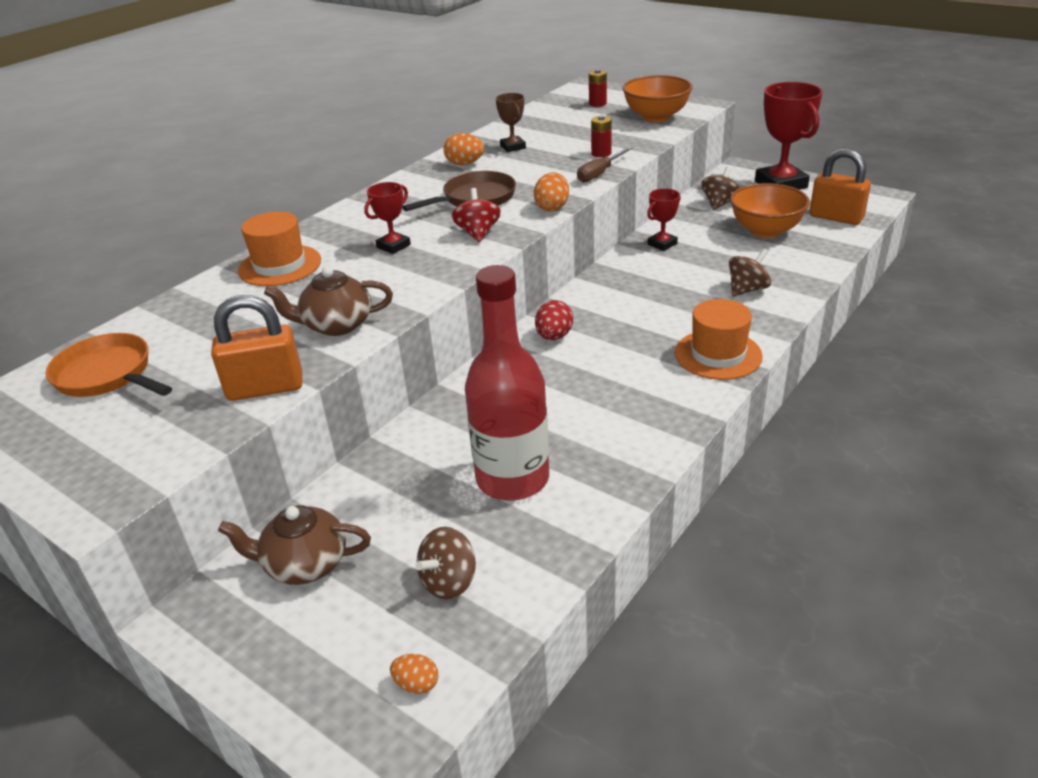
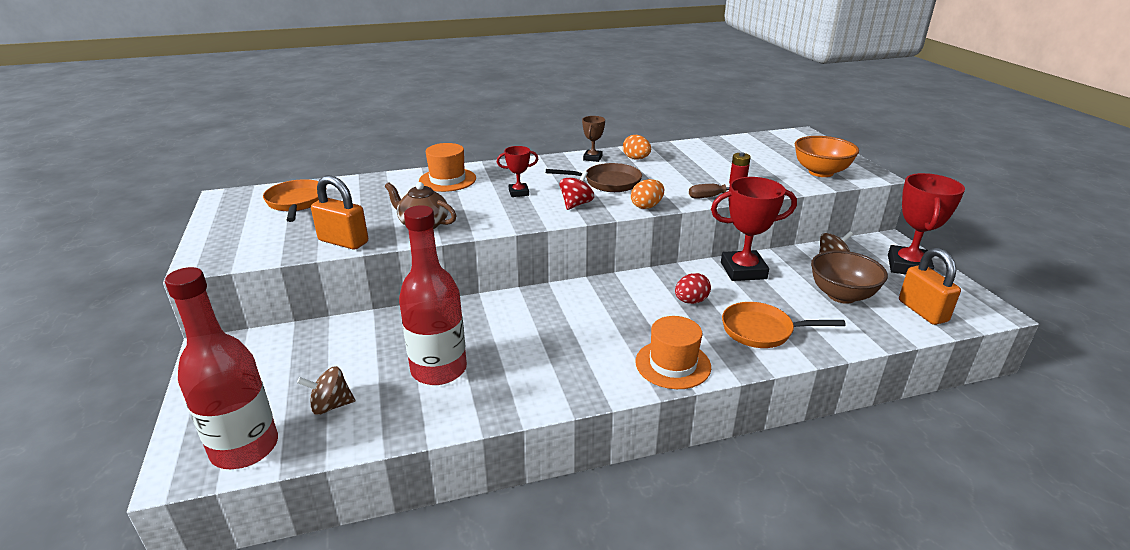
camera: 35 degrees right, 5 degrees down
(304, 564) = (288, 353): brown teapot -> none
(416, 684) = (245, 448): orange egg -> red bottle
(513, 147) = (683, 158): brown trophy -> brown trophy (592, 158)
(554, 336) = (582, 298): red egg -> red egg (691, 301)
(597, 104) = (790, 149): red battery -> none
(662, 244) = (743, 270): red trophy -> red trophy, size x1.96
(747, 289) = (762, 331): brown spinning top -> orange pan
(765, 231) = (841, 295): orange bowl -> brown bowl

